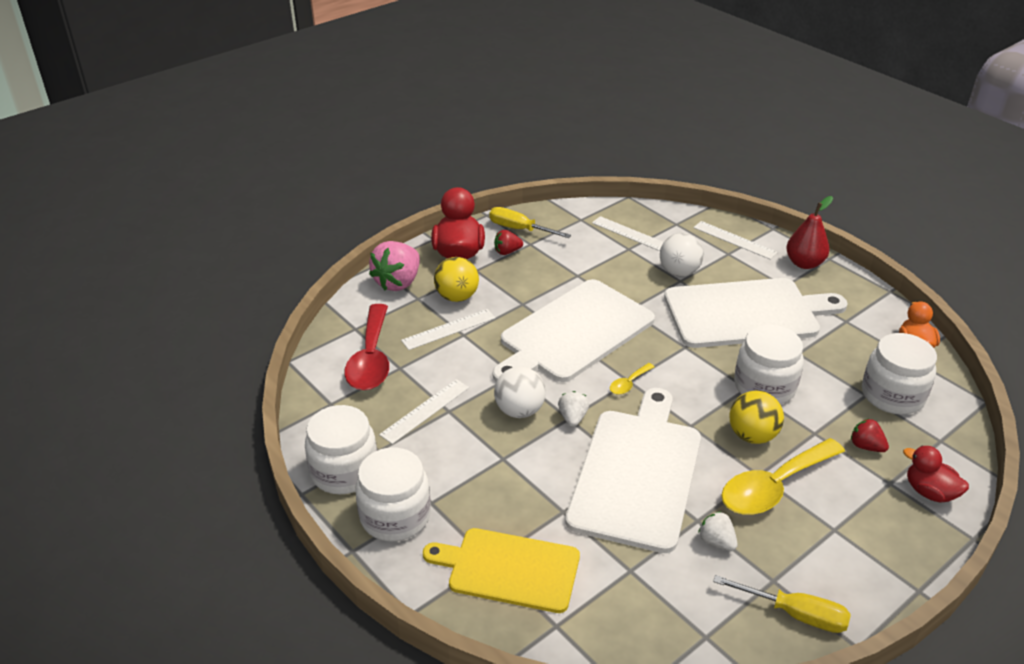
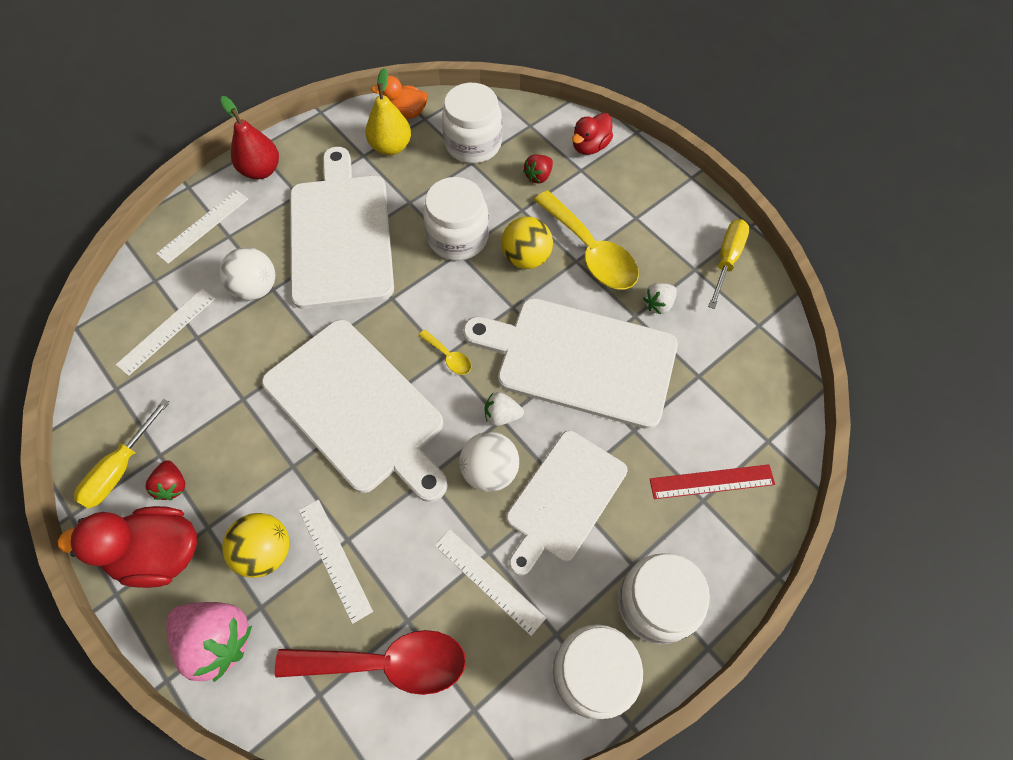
camera: 90 degrees left, 25 degrees up
(493, 458) = (564, 499): none -> white cutting board
(509, 569) = (712, 482): yellow cutting board -> red ruler
(864, 338) = (391, 147): none -> yellow pear

